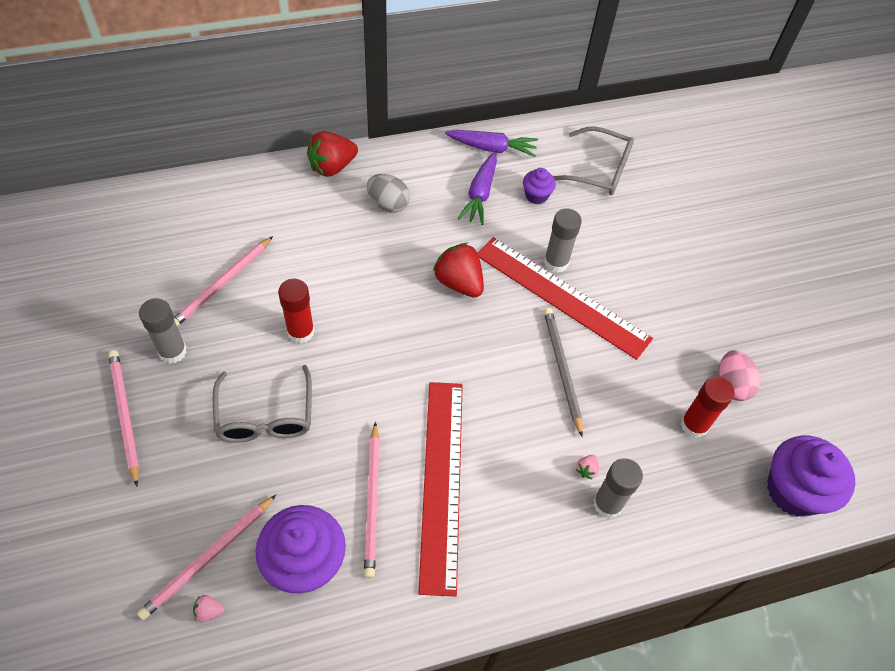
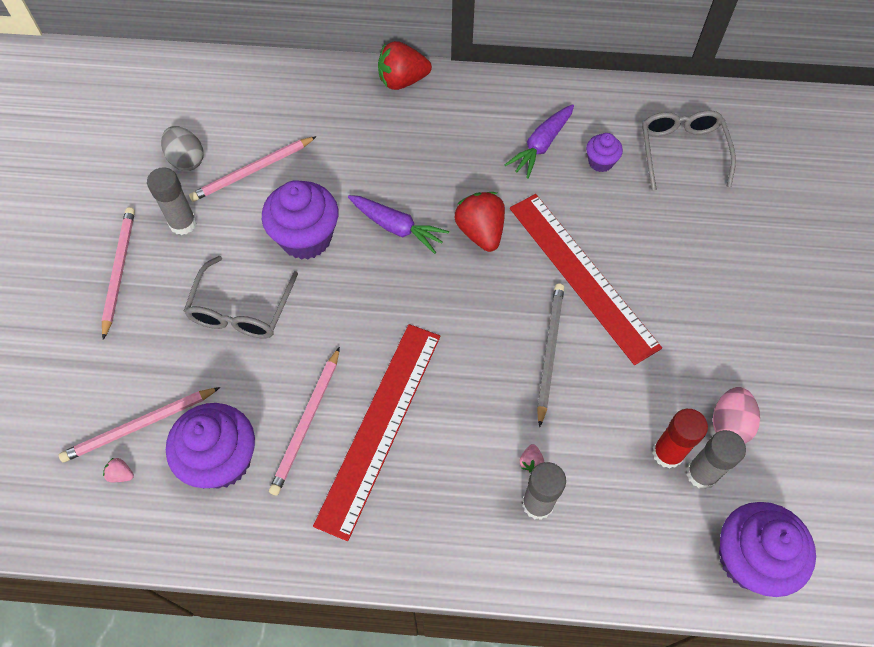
camera: 25 degrees right, 5 degrees up
(300, 332) = (306, 238): red glue stick -> purple cupcake
(388, 204) = (442, 132): grey egg -> grey egg (186, 160)
(492, 148) = (574, 100): purple carrot -> purple carrot (396, 227)
(556, 262) = (591, 238): grey glue stick -> grey glue stick (701, 473)
(586, 470) = (531, 462): pink strawberry -> pink strawberry turned 45 degrees counterclockwise
(599, 170) = (682, 151): grey glasses -> grey glasses turned 135 degrees counterclockwise

